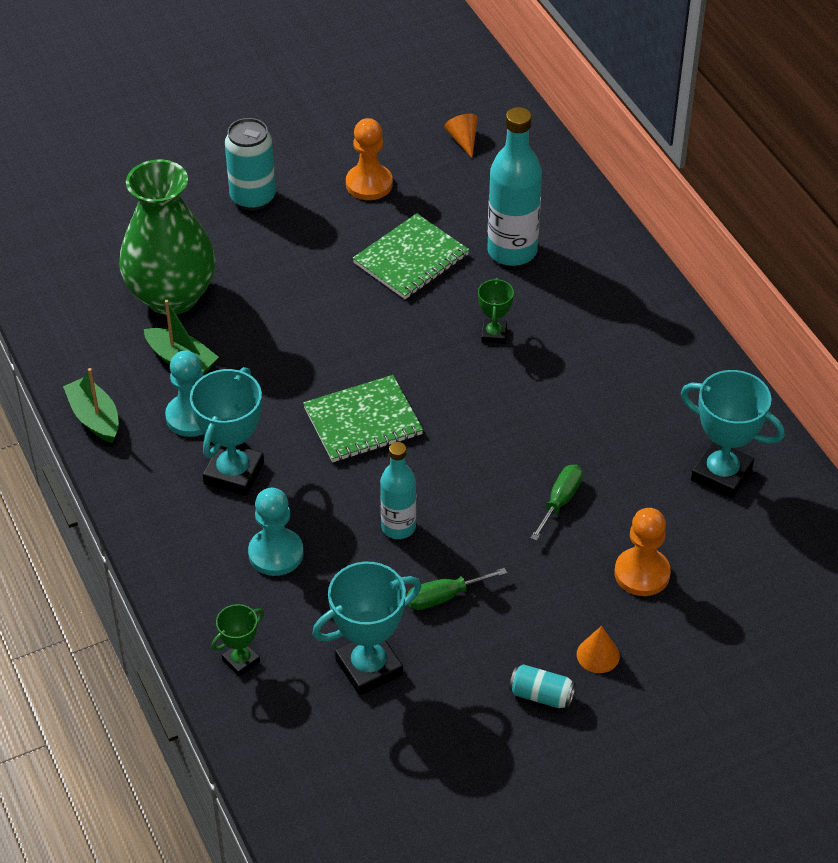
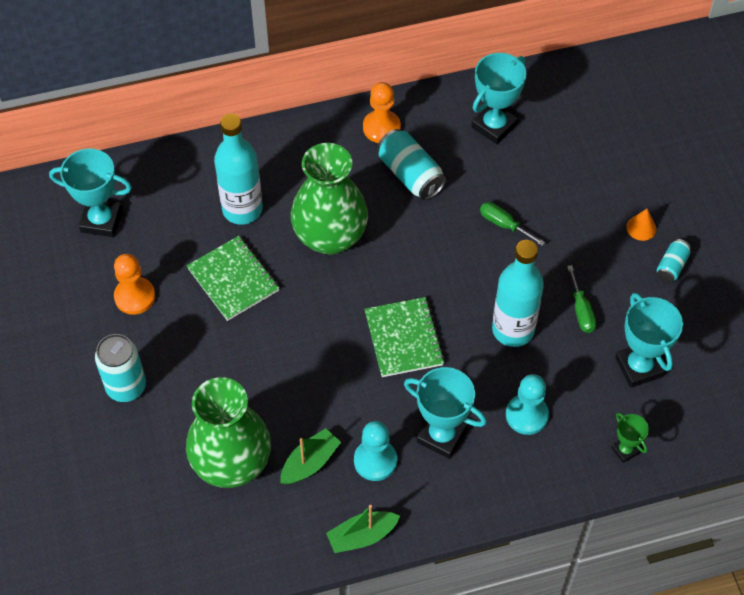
camera: 80 degrees left, 10 degrees up
(398, 527) = (513, 330): turquoise bottle -> turquoise bottle, size x1.62
(463, 140) = (101, 221): orange cone -> turquoise trophy
(494, 334) = (330, 237): green trophy -> green vase
(611, 397) = (410, 175): none -> turquoise can
(642, 573) = (575, 189): orange pawn -> orange pawn (381, 128)

